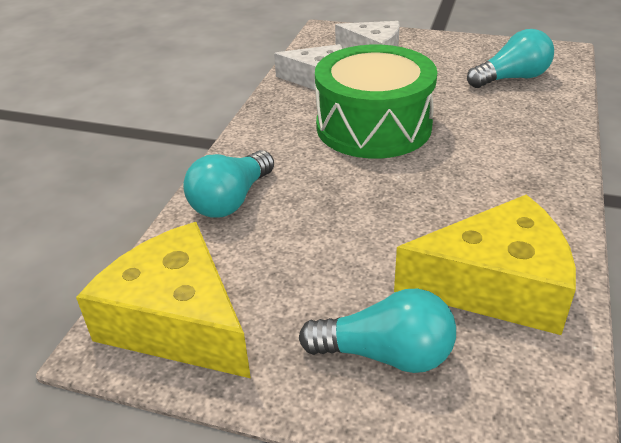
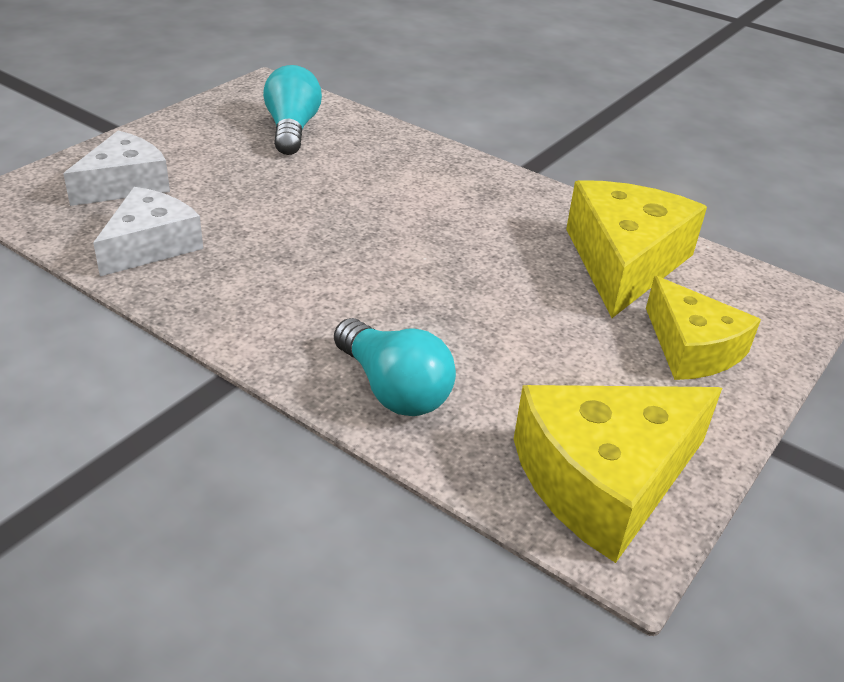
camera: 75 degrees left, 0 degrees up
(373, 126) = (312, 241): green drum -> none
(386, 354) = (692, 348): turquoise light bulb -> yellow cheese

